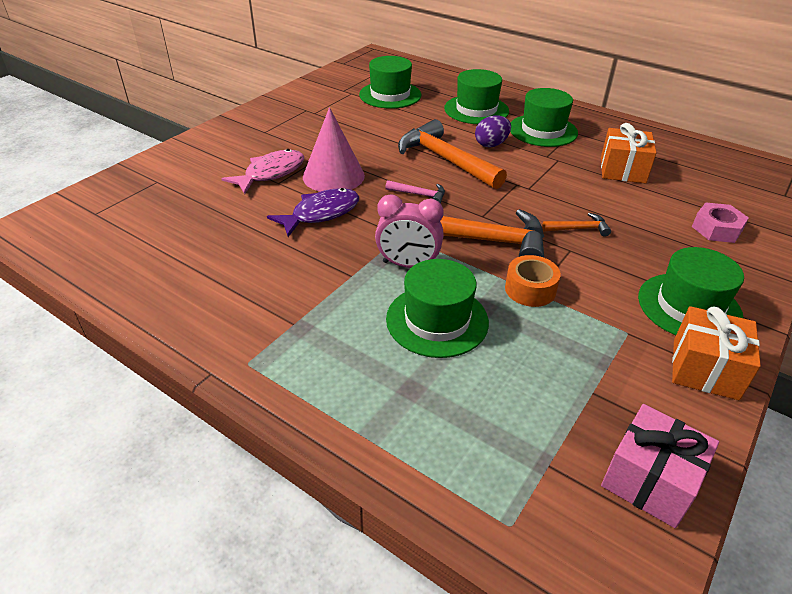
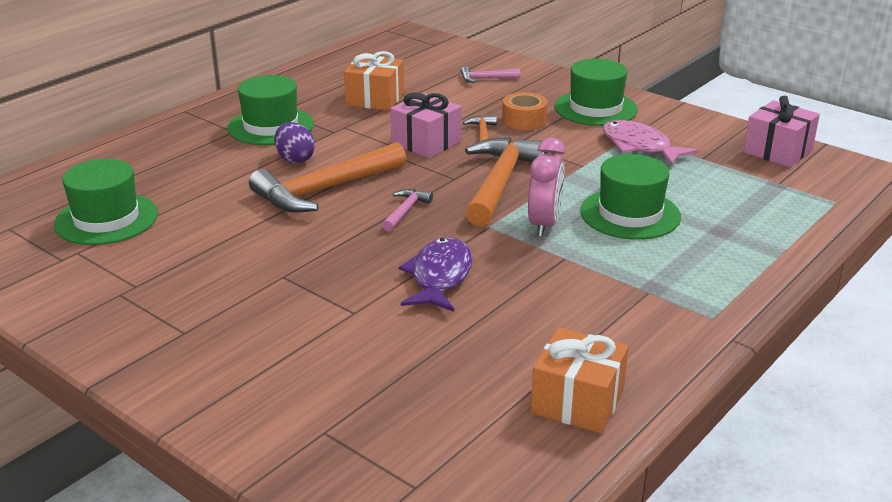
camera: 85 degrees left, 10 degrees down
(271, 173) = (326, 319): pink fish -> pink fish (640, 146)
(321, 214) = (439, 277): purple fish -> purple fish turned 45 degrees clockwise
(333, 176) = (346, 268): pink cone -> none
(476, 110) = (193, 160): green hat -> none
(530, 289) = (579, 167): orange tape -> orange tape (524, 120)
(546, 199) = (426, 143): none -> pink gift
(705, 369) = (666, 116): orange gift -> orange gift (577, 402)
(716, 229) = (486, 79): pink nut -> pink hammer

